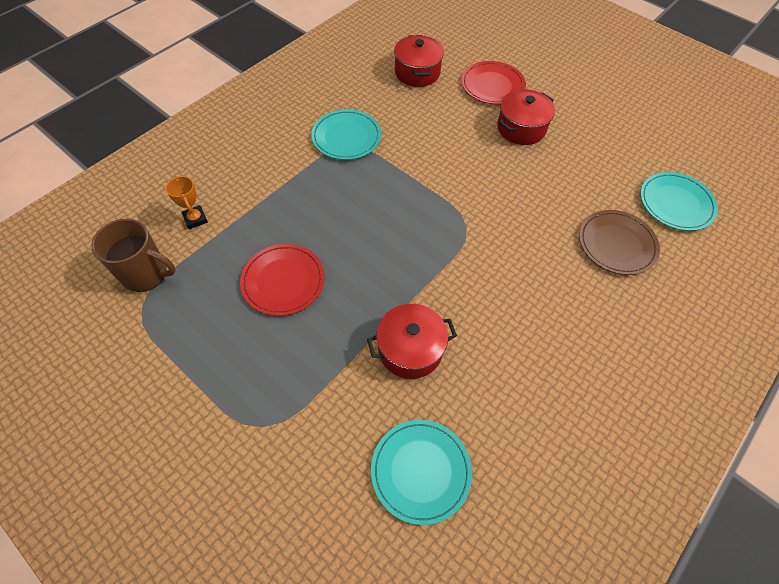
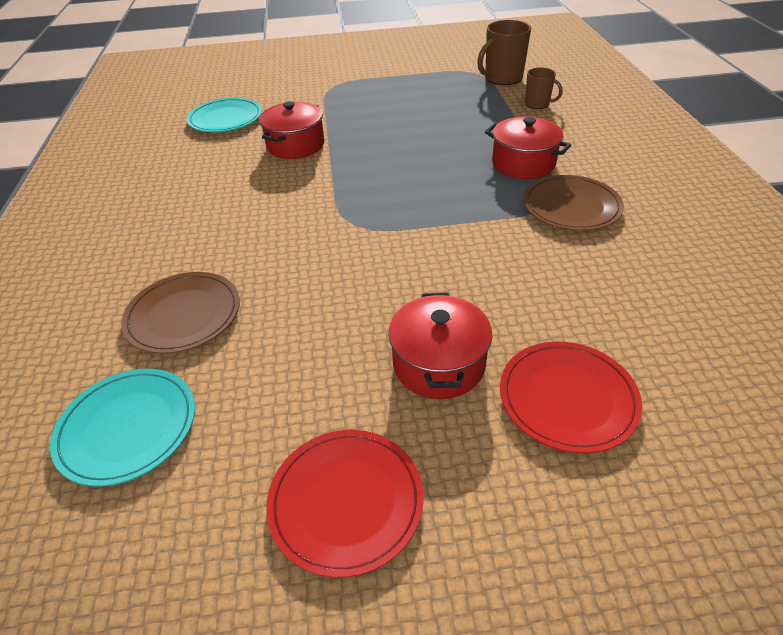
camera: 135 degrees right, 15 degrees down
(195, 219) = (537, 104): orange trophy -> brown mug
(283, 281) = (426, 119): red plate -> red plate (346, 501)
(346, 137) = (571, 207): turquoise plate -> brown plate
(417, 72) = (669, 327): red pot -> red pot (523, 164)

